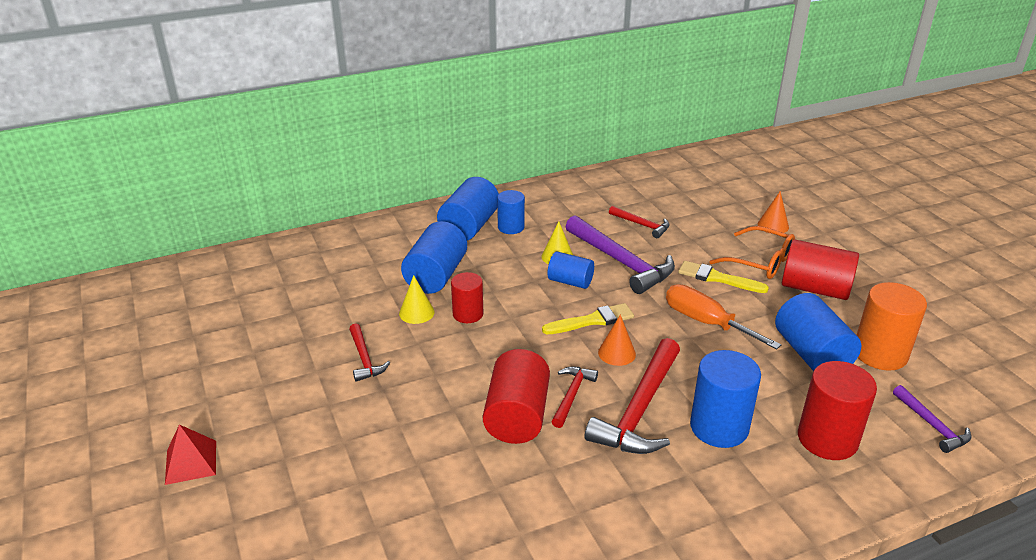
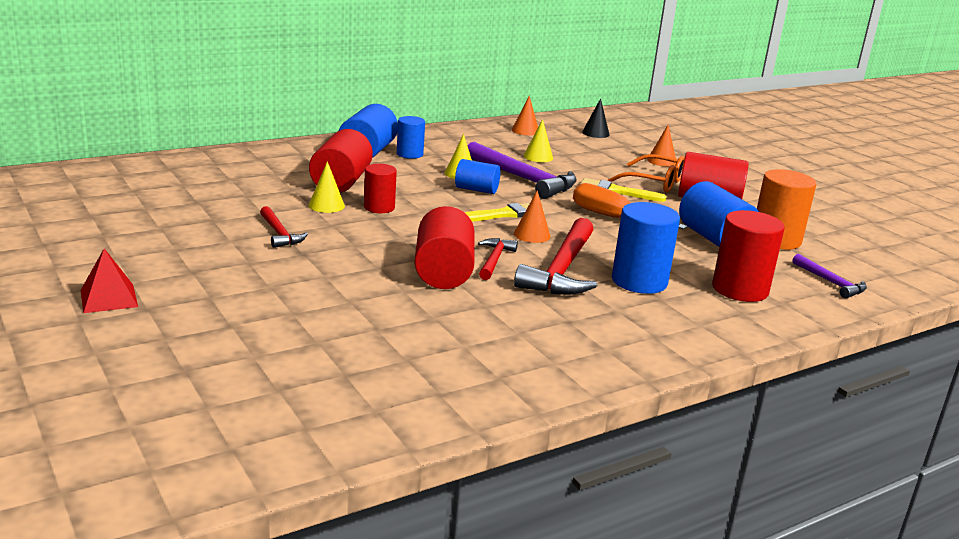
camera: 10 degrees left, 10 degrees down
(436, 276) = (341, 182): blue cylinder -> red cylinder
(635, 183) = (525, 131): none -> orange cone
(642, 225) = (538, 157): red hammer -> yellow cone
(708, 183) = (595, 133): none -> black cone

